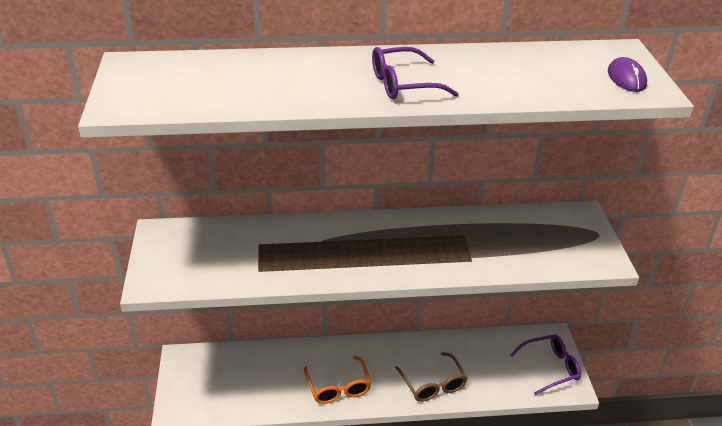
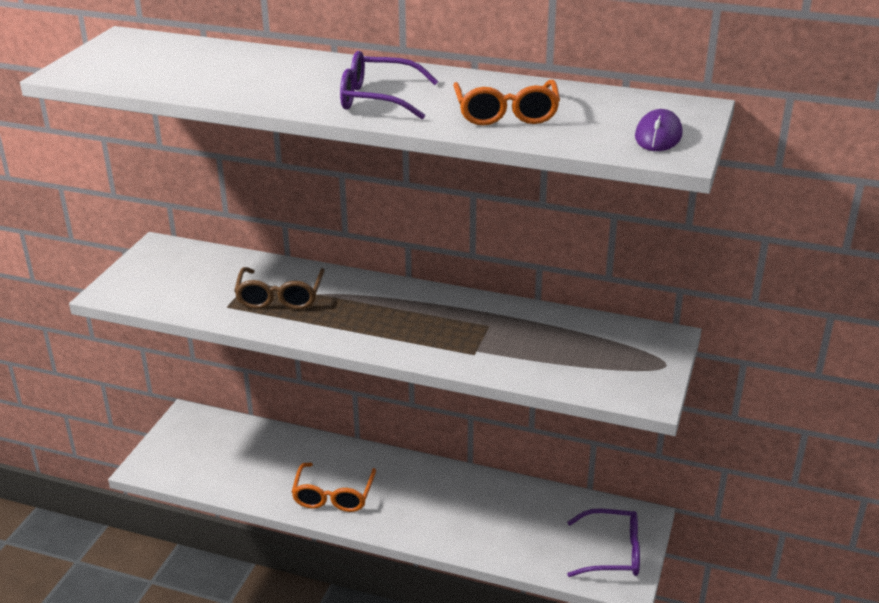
camera: 25 degrees right, 5 degrees down
(433, 384) = (447, 526): brown glasses -> brown glasses (280, 297)
(508, 79) = (506, 113): none -> orange glasses

